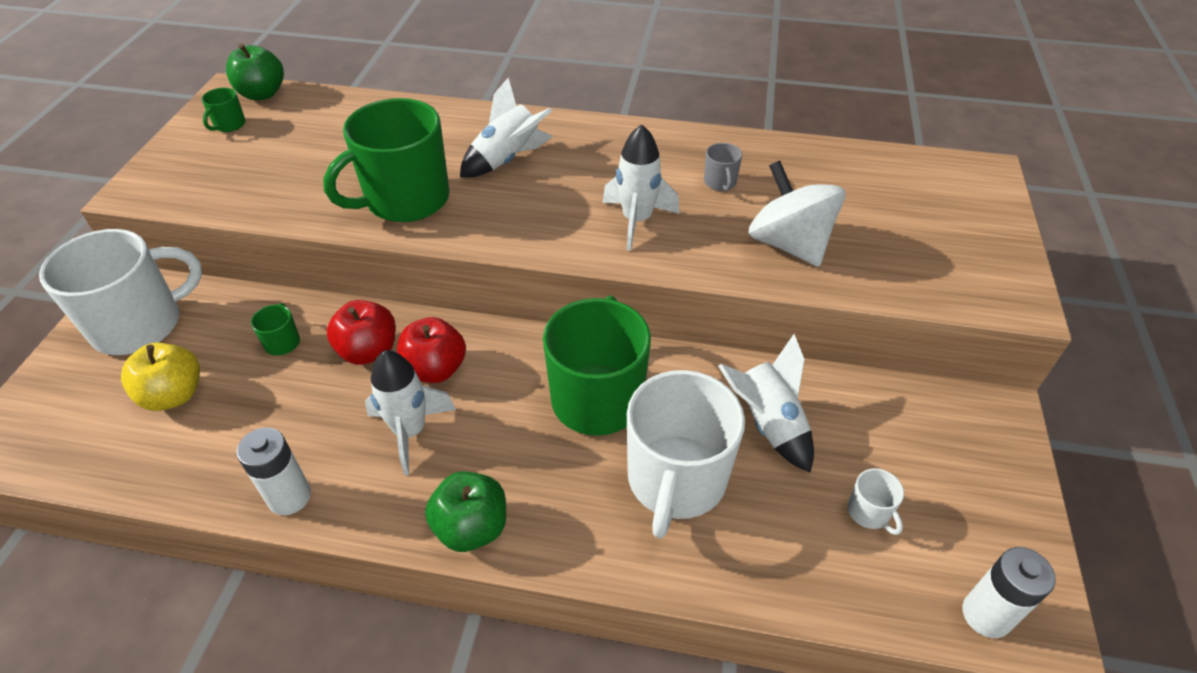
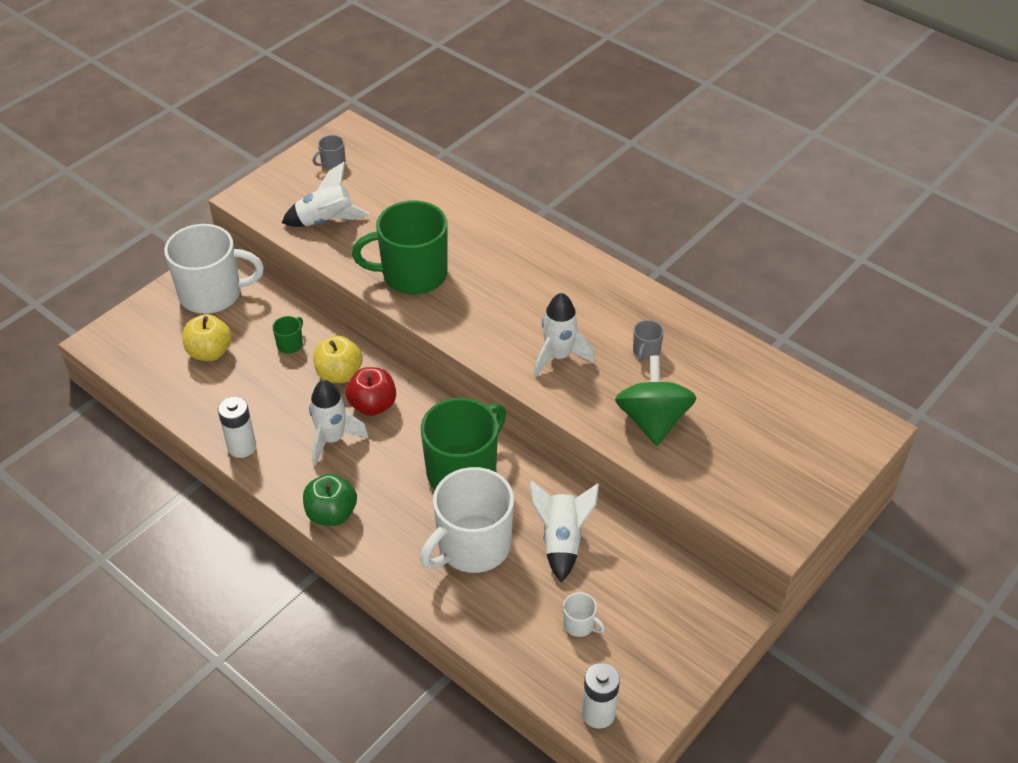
camera: 30 degrees right, 0 degrees up
(229, 125) = (332, 163): green mug -> grey mug
(262, 94) = (369, 142): green apple -> none
(369, 351) = (339, 374): red apple -> yellow apple
(507, 160) = (504, 269): white rocket -> white rocket (326, 221)
(789, 244) = (652, 420): white spinning top -> green spinning top
(869, 512) = (579, 624): white mug -> white mug turned 60 degrees counterclockwise

